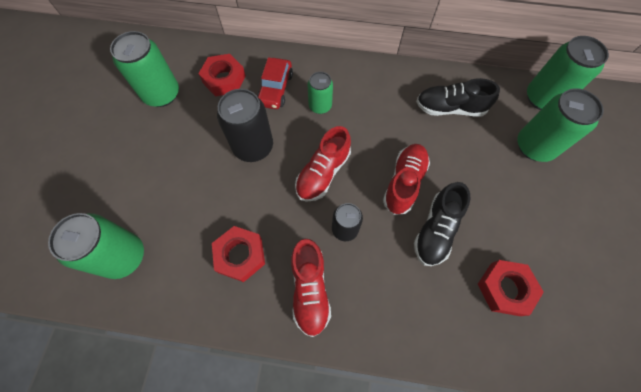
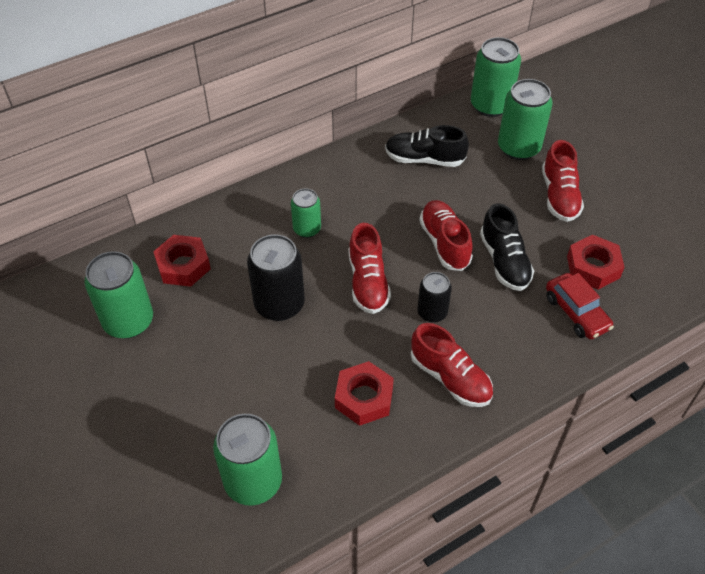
camera: 40 degrees left, 15 degrees down
(275, 89) = (247, 241): red car -> red car (576, 312)
(450, 108) = (424, 159): black shoe -> black shoe turned 45 degrees clockwise
(532, 208) = (559, 196): none -> red shoe

